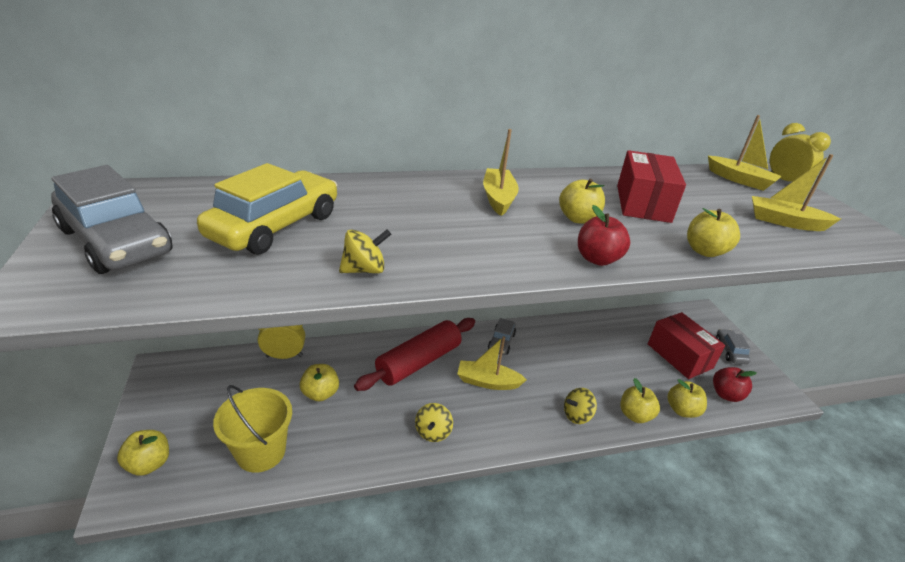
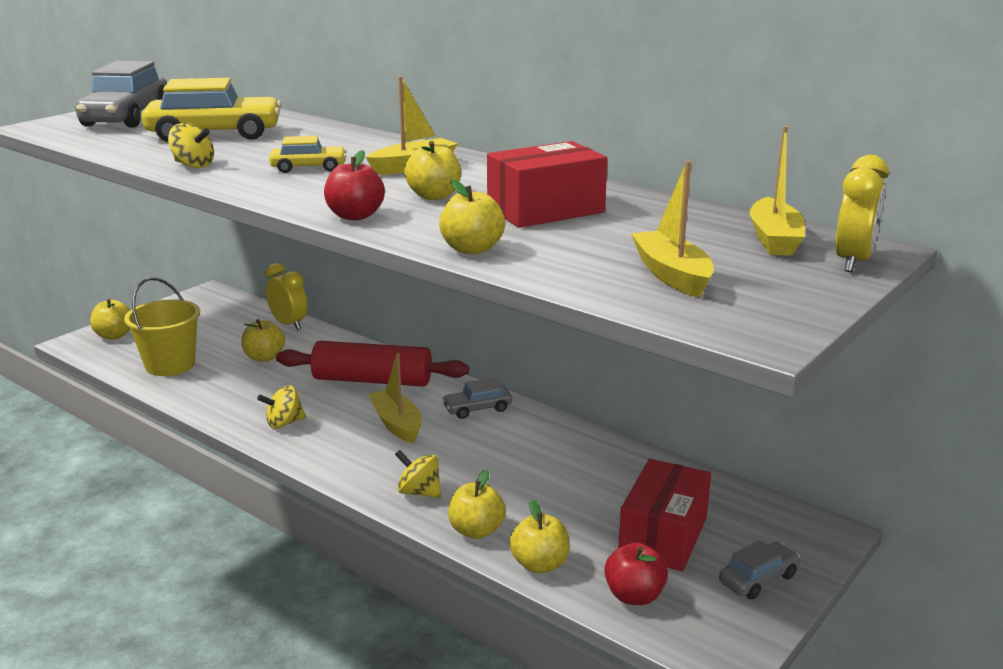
camera: 55 degrees right, 10 degrees down
(448, 229) = (309, 168): none -> yellow car

